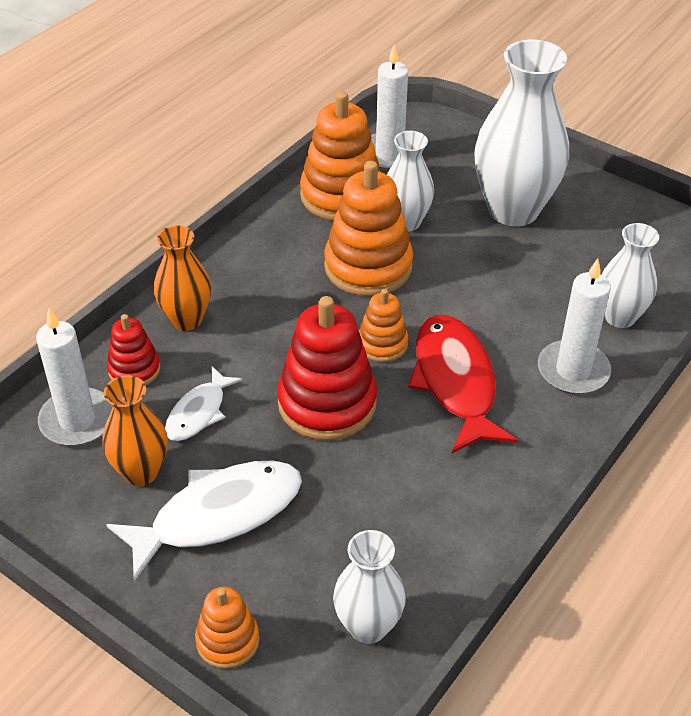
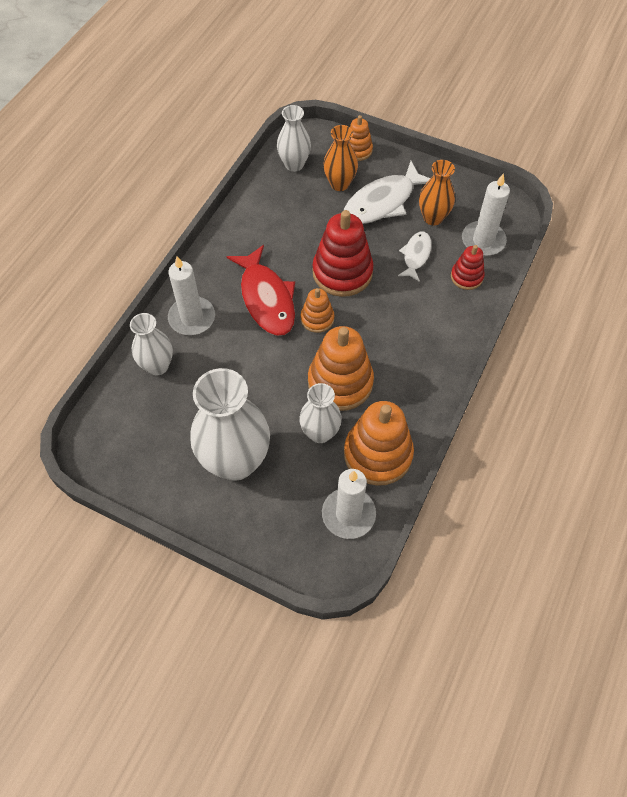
camera: 170 degrees right, 15 degrees up
(186, 319) = (450, 317): orange vase -> orange vase (339, 184)

